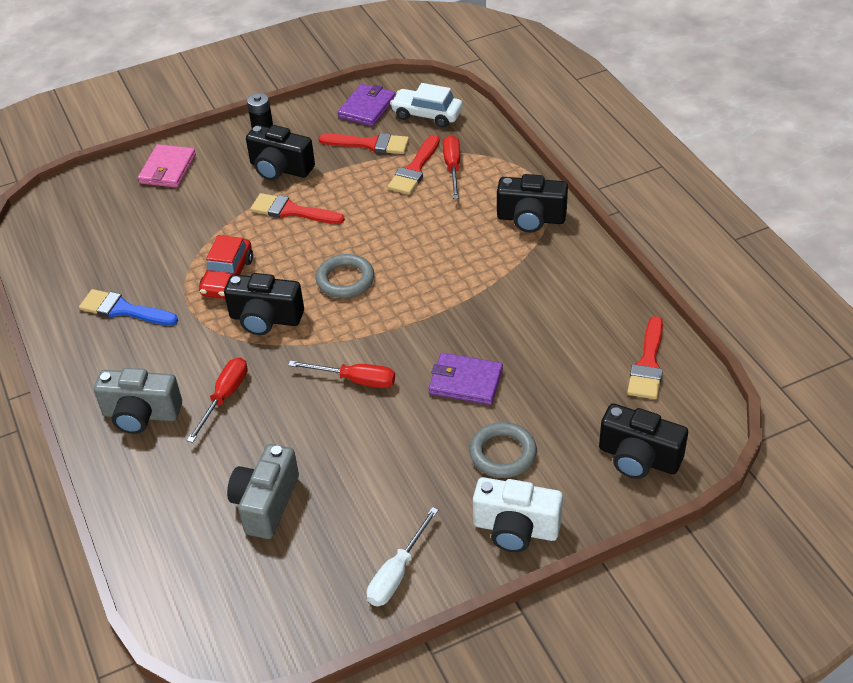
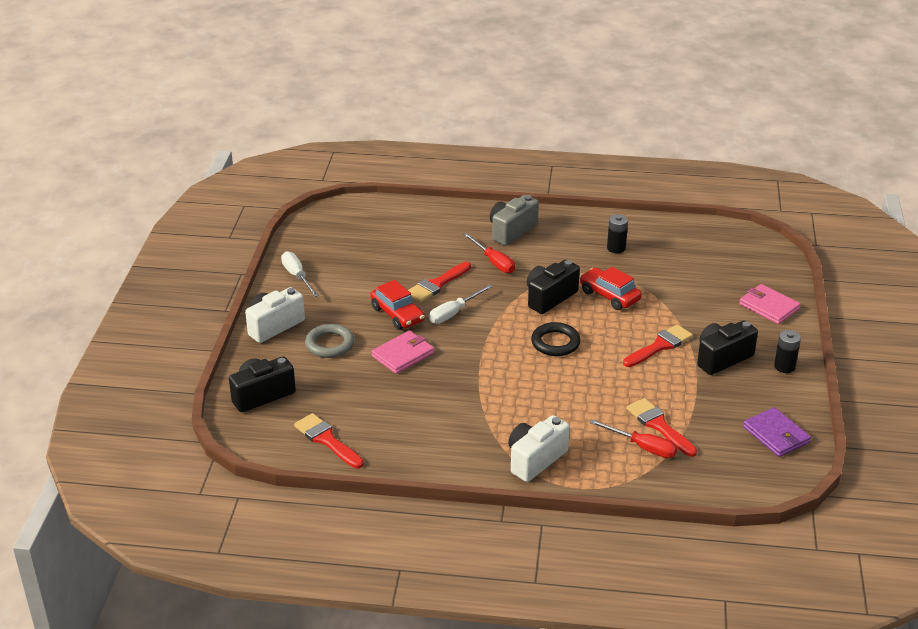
camera: 120 degrees right, 10 degrees down
(123, 310) = (616, 248): blue brush -> black battery
(266, 503) = (395, 251): grey camera -> none
(345, 280) = (555, 343): grey ring -> black ring
(355, 380) = (454, 313): red screwdriver -> white screwdriver
(370, 144) = (717, 416): red brush -> red brush (437, 284)
(397, 426) = (397, 314): none -> red car
(427, 115) = (735, 465): white car -> none
(465, 381) = (403, 355): purple wallet -> pink wallet
(531, 219) = (535, 459): black camera -> white camera

